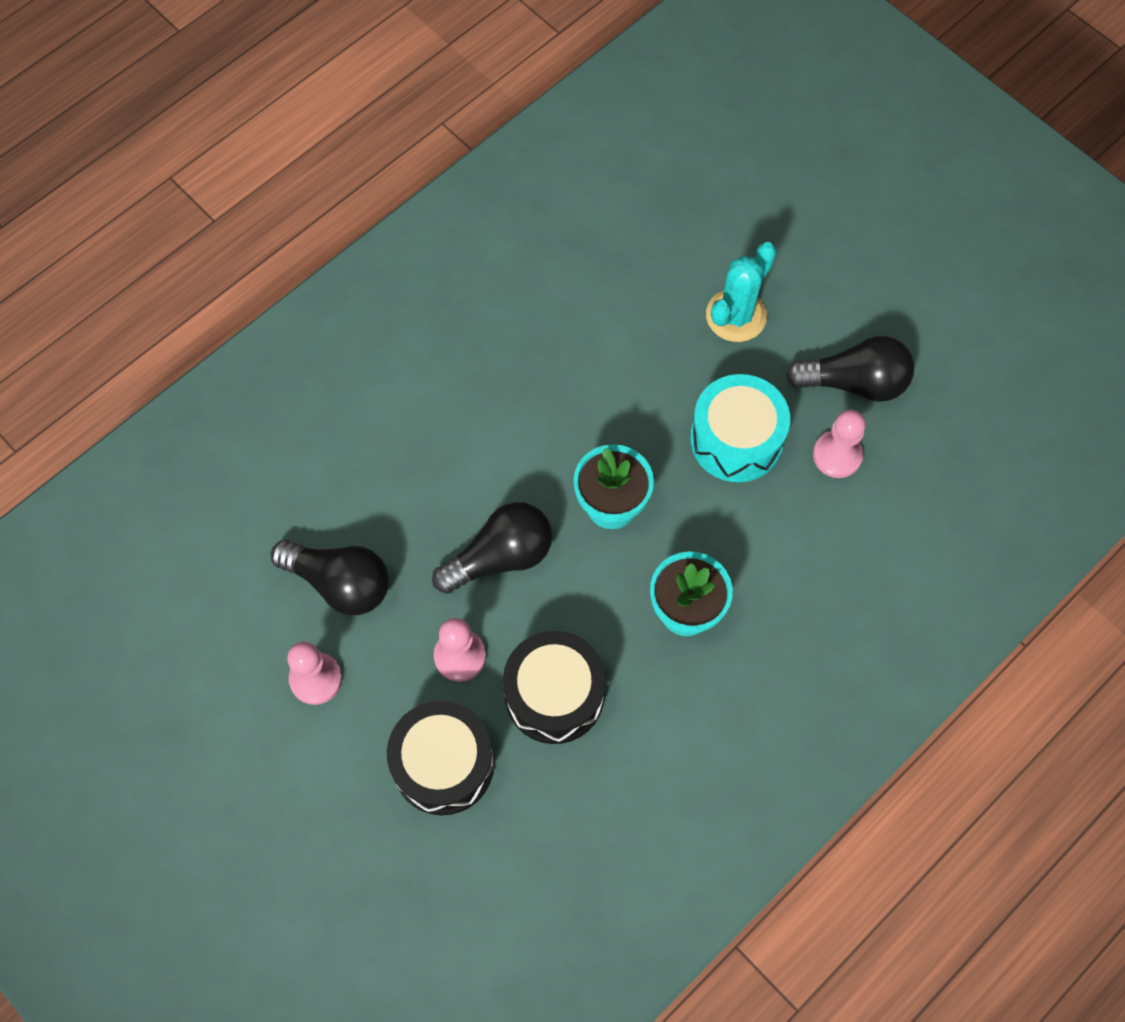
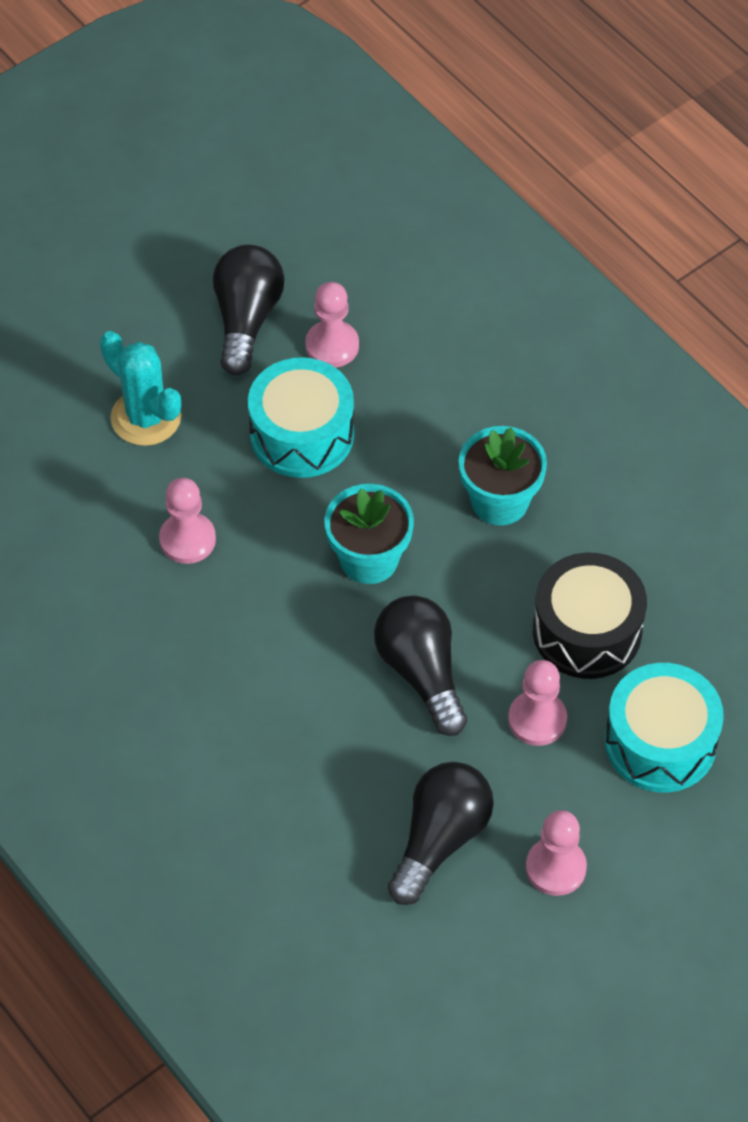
camera: 85 degrees left, 10 degrees down
(443, 764) = (660, 742): black drum -> turquoise drum
(615, 361) = (187, 539): none -> pink pawn

